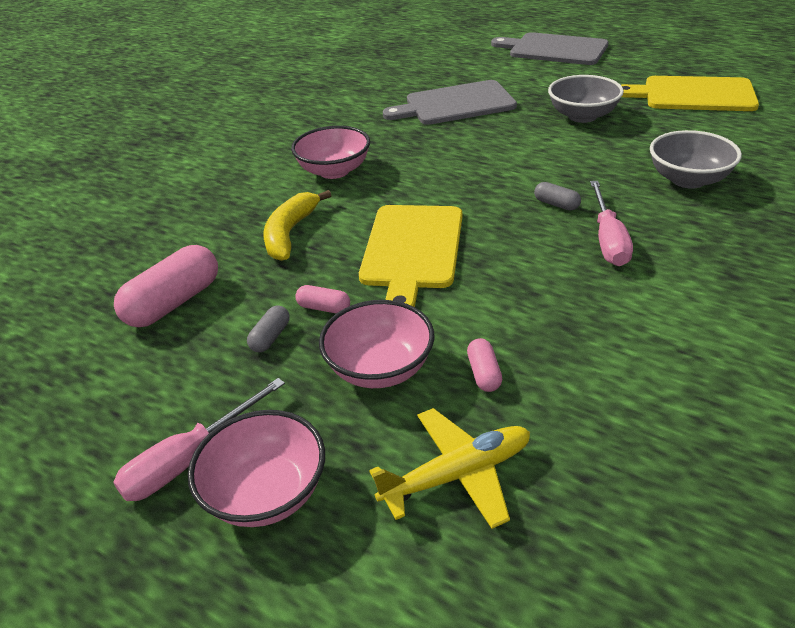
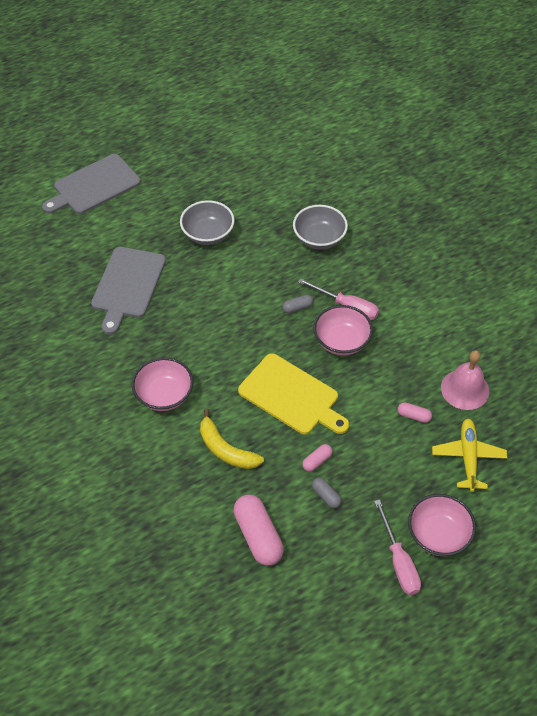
camera: 65 degrees left, 15 degrees up
(380, 368) = (383, 456): pink bowl -> pink bowl (341, 341)
(598, 416) = (465, 389): none -> pink bell
(693, 94) = (230, 169): yellow cutting board -> none

